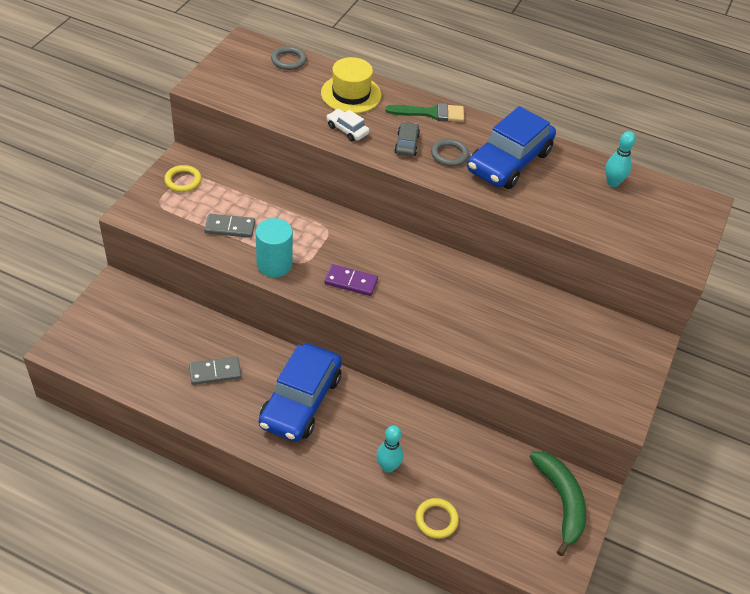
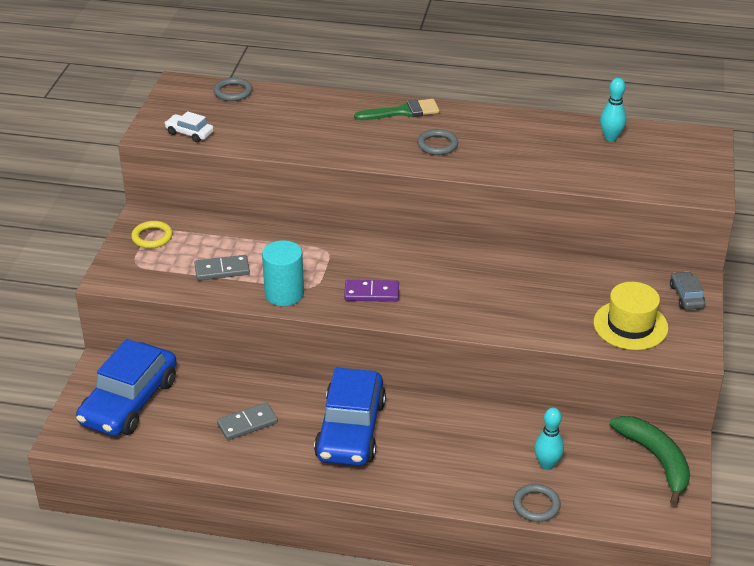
camera: 10 degrees left, 10 degrees down
(347, 130) = (323, 143): white car -> white car (189, 133)
(351, 94) = (312, 110): yellow hat -> yellow hat (630, 325)
(388, 466) = (467, 469): turquoise bowling pin -> turquoise bowling pin (547, 464)
(406, 144) = (390, 144): grey car -> grey car (686, 296)
(436, 520) = (536, 505): yellow ring -> grey ring
(509, 161) = (500, 139): blue car -> blue car (129, 401)

